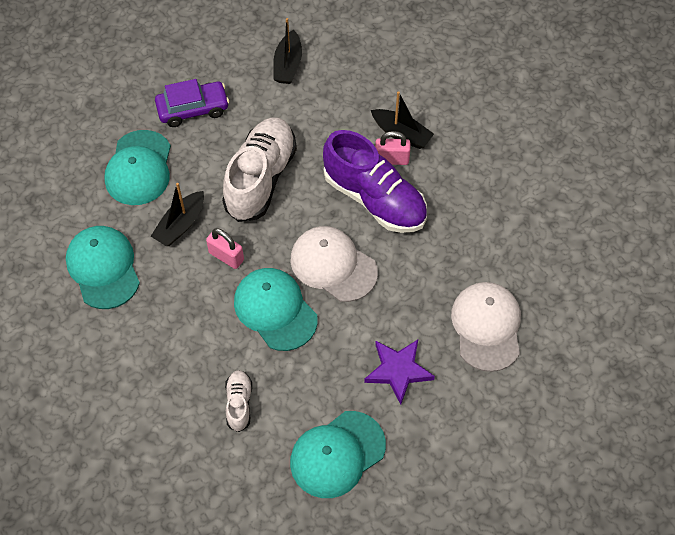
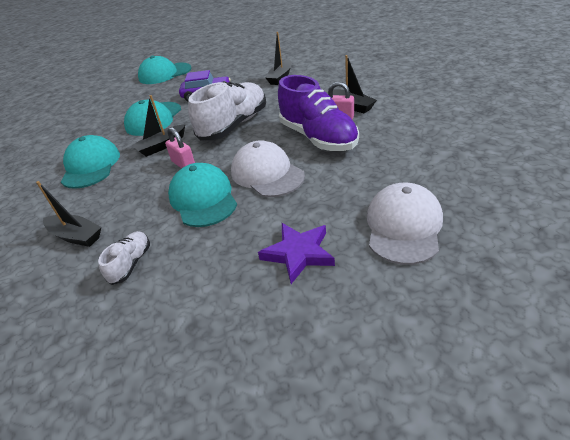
camera: 20 degrees right, 20 degrees down
(156, 378) = (76, 236): none -> black boat
(337, 454) = (202, 323): turquoise cap -> turquoise cap (164, 74)

